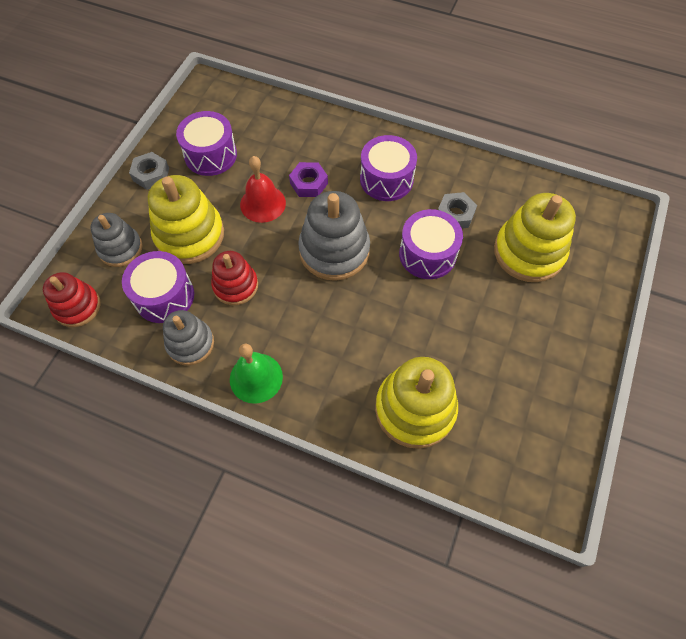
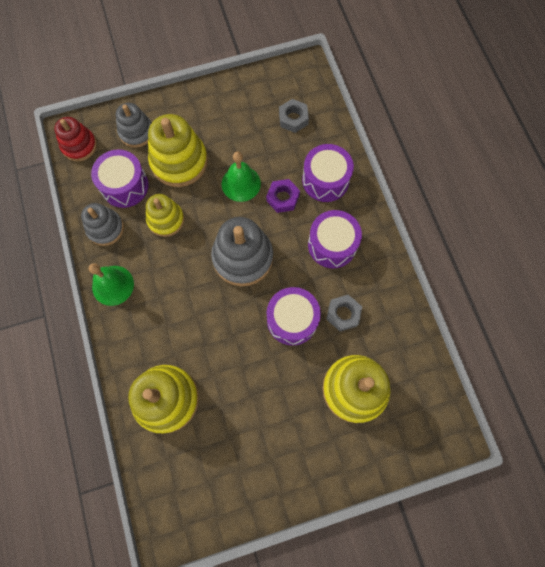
camera: 50 degrees right, 10 degrees up
(151, 174) = (204, 100): grey nut -> grey nut (293, 119)
(210, 155) = (251, 120): purple drum -> purple drum (325, 180)
(235, 285) = (166, 220): red stacking toy -> yellow stacking toy
(263, 203) = (241, 183): red bell -> green bell

